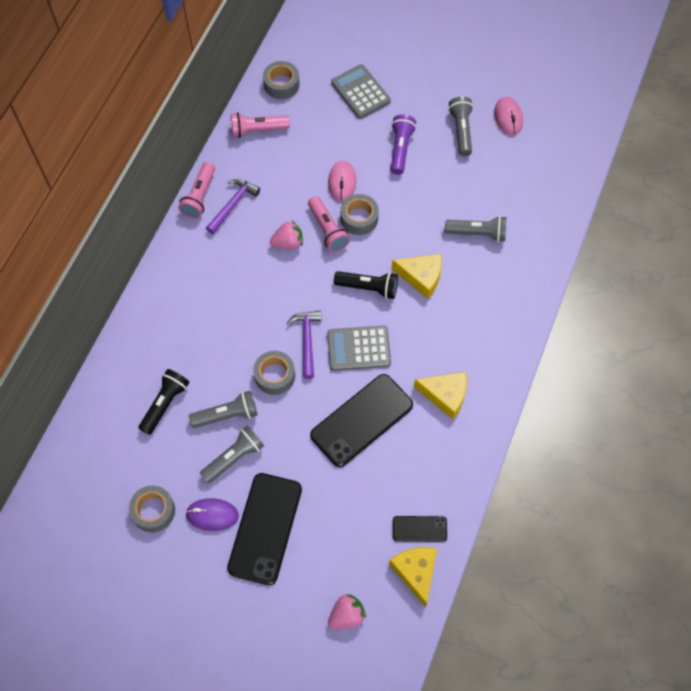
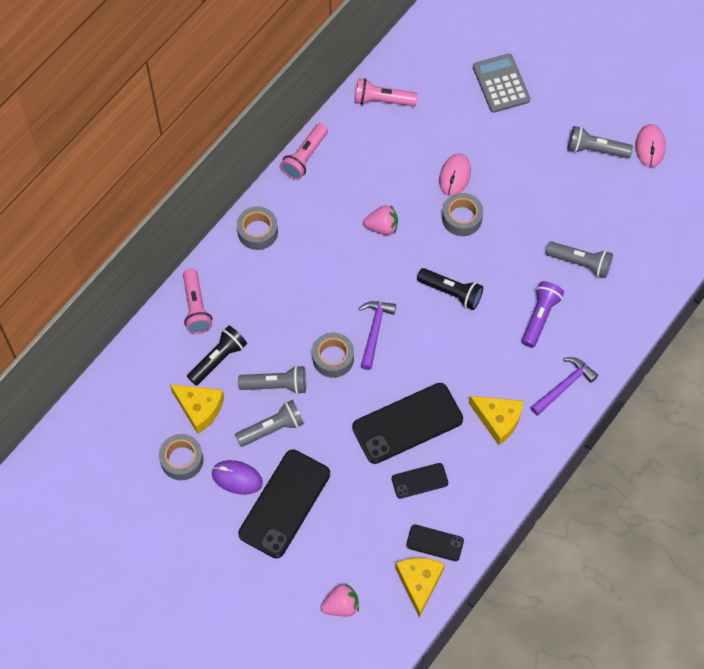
camera: 15 degrees right, 0 degrees up
(233, 205) = (336, 174): purple hammer -> purple hammer (564, 386)
(281, 84) = (420, 56): grey tape -> grey tape (257, 232)
(328, 230) = (426, 223): pink flashlight -> pink flashlight (196, 307)
(358, 348) = (424, 351): grey calculator -> none
(388, 472) = (419, 480): none -> black phone
(400, 149) = (526, 154): purple flashlight -> purple flashlight (540, 317)
(421, 277) = (508, 294): yellow cheese -> yellow cheese (199, 408)
(461, 131) = (595, 150): grey flashlight -> grey flashlight turned 90 degrees counterclockwise

